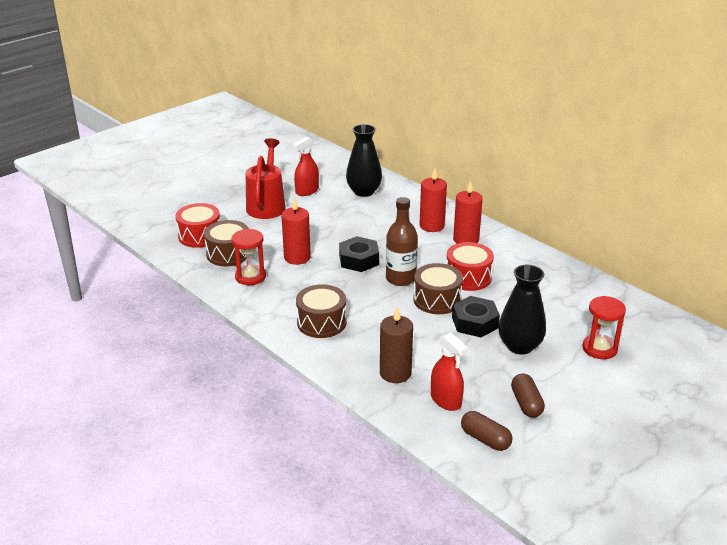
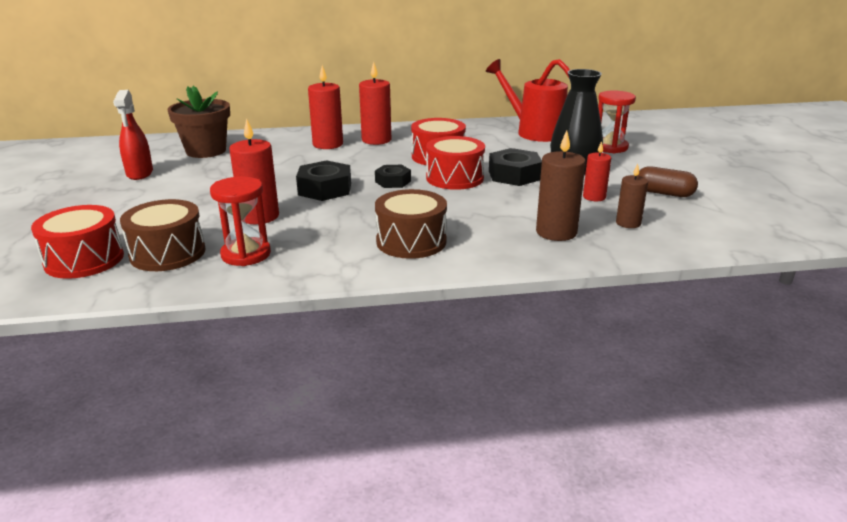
camera: 55 degrees left, 5 degrees down
(267, 205) = (116, 200): red watering can -> red watering can (534, 132)
(364, 191) = (206, 151): black vase -> brown flower pot
(400, 278) = (393, 181): brown bottle -> black nut
(437, 300) = (454, 178): brown drum -> red drum
(446, 400) = (628, 223): red spray bottle -> brown candle
(477, 371) = (594, 197): none -> red candle
(485, 439) = (706, 225): brown capsule -> none

